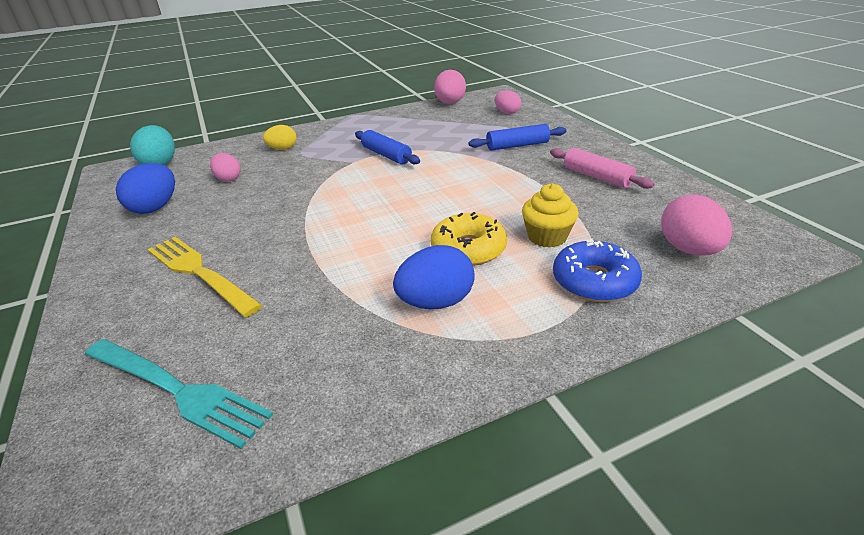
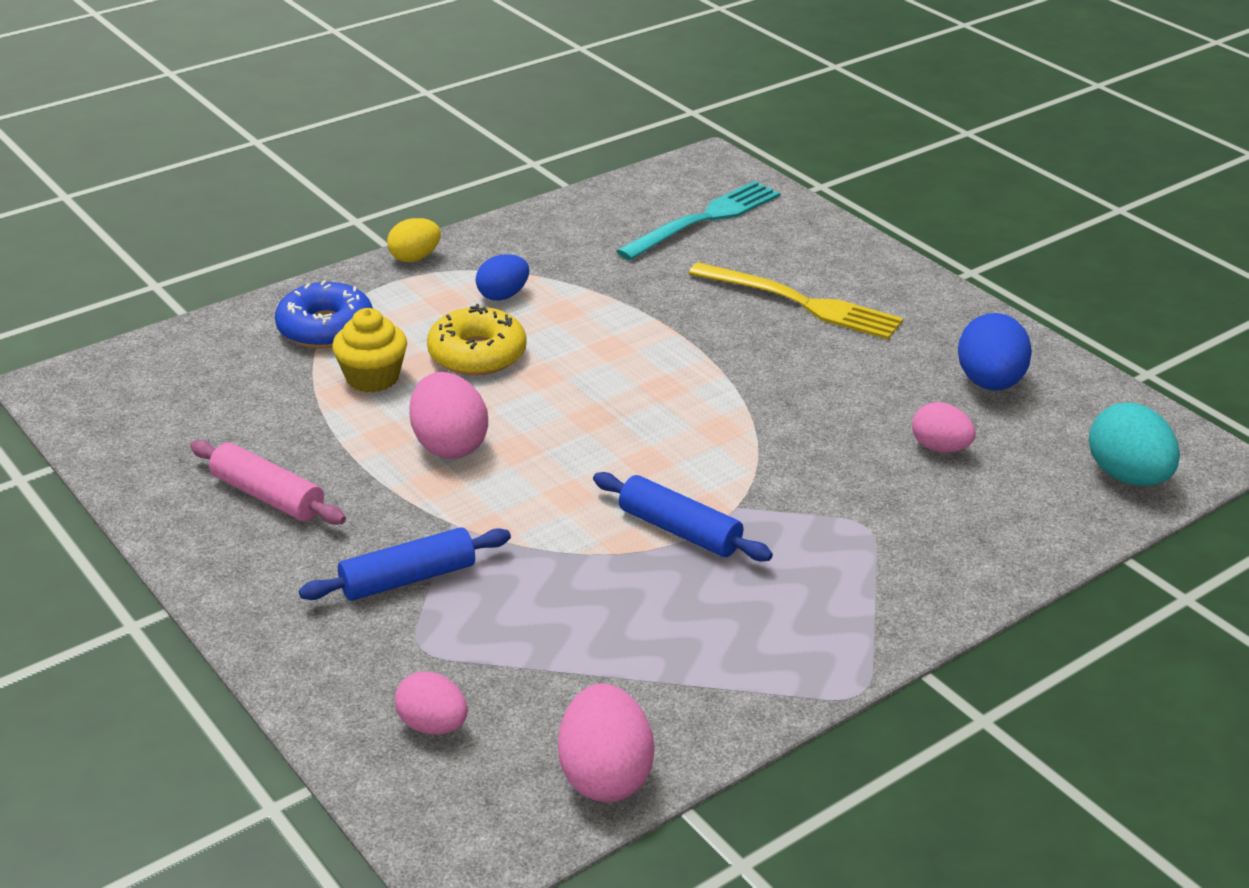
camera: 165 degrees right, 0 degrees up
(179, 391) = (705, 219): turquoise fork -> turquoise fork turned 120 degrees clockwise
(283, 149) = (919, 538): yellow egg -> yellow egg (415, 258)
(436, 302) = (503, 295): blue egg -> blue egg, size x0.65
(688, 249) = (193, 373): pink egg -> pink egg (449, 445)

